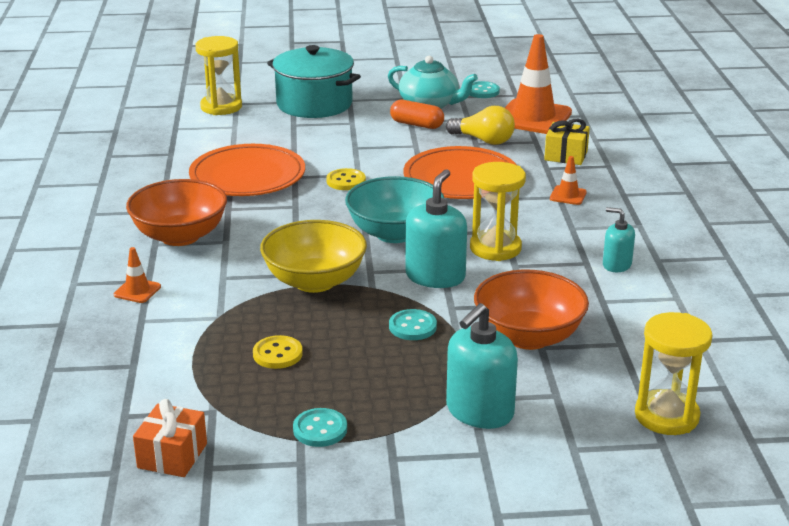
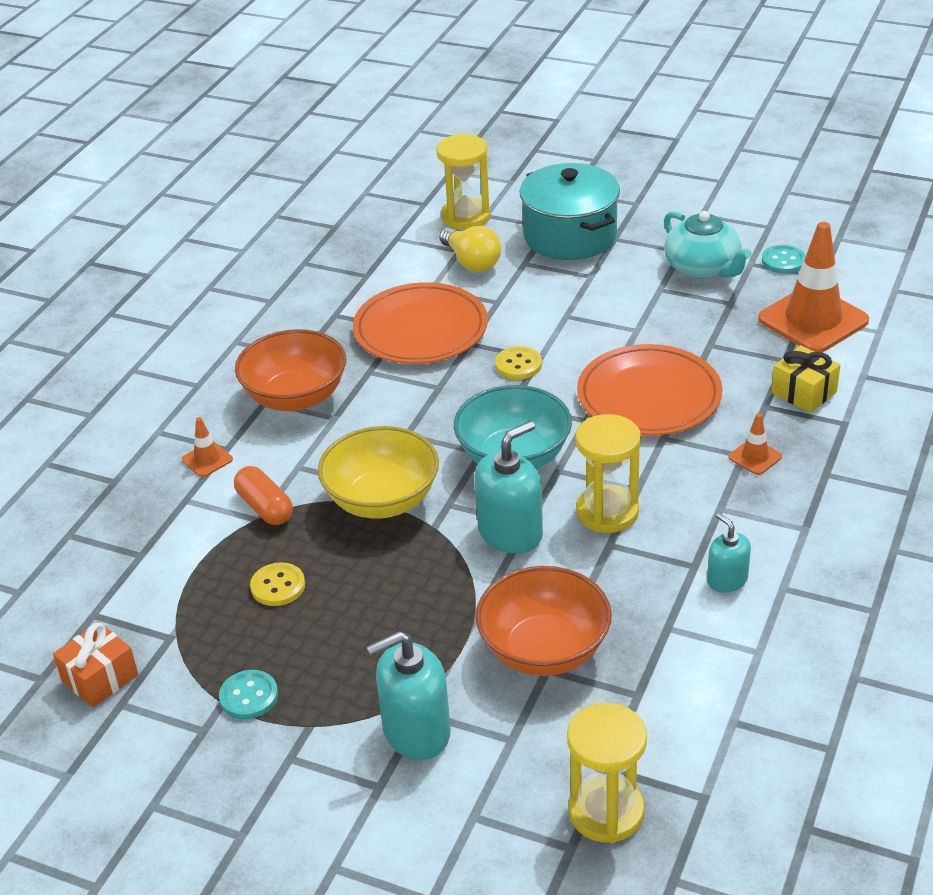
camera: 30 degrees right, 10 degrees up
(412, 327) = (434, 595): turquoise button -> none
(416, 125) = (662, 297): orange capsule -> orange capsule (265, 507)
(484, 140) = (722, 342): yellow light bulb -> yellow light bulb (471, 262)

